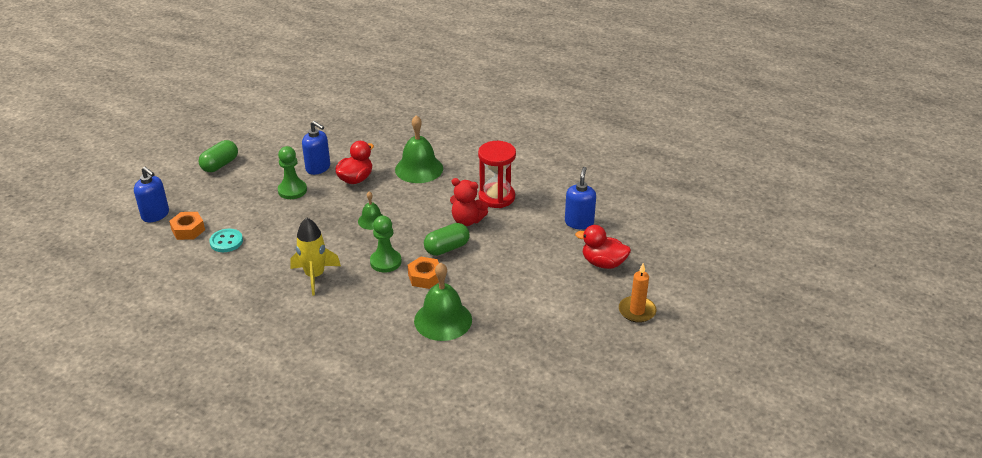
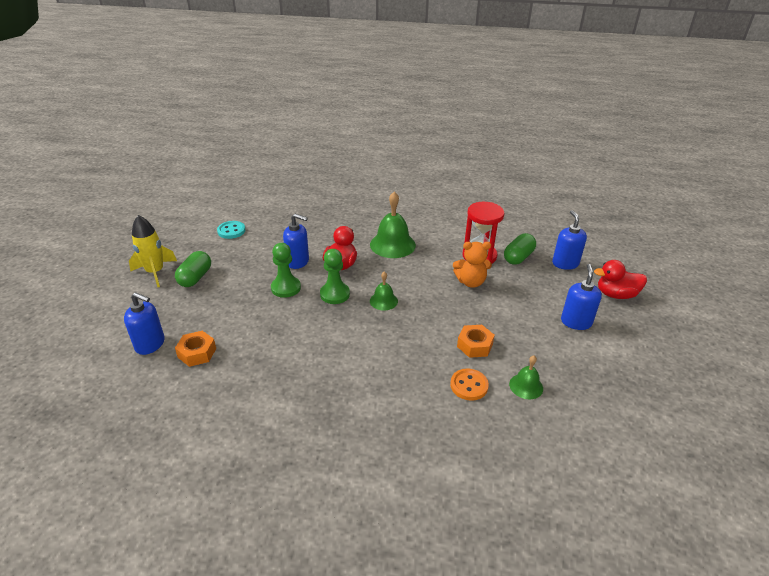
camera: 20 degrees left, 0 degrees up
(226, 242) = (247, 356): turquoise button -> turquoise button (231, 231)
(315, 276) = (366, 371): yellow rocket -> yellow rocket (155, 272)
(385, 262) = (426, 339): green pawn -> green pawn (335, 294)
(393, 308) = (469, 385): none -> orange button
(443, 320) = (526, 386): green bell -> green bell, size x0.54
(447, 248) = (473, 312): green capsule -> green capsule (518, 257)
(467, 220) = (470, 282): red teddy bear -> orange teddy bear
(538, 279) = (576, 322): none -> blue soap dispenser
(637, 311) = (682, 332): orange candle -> none

